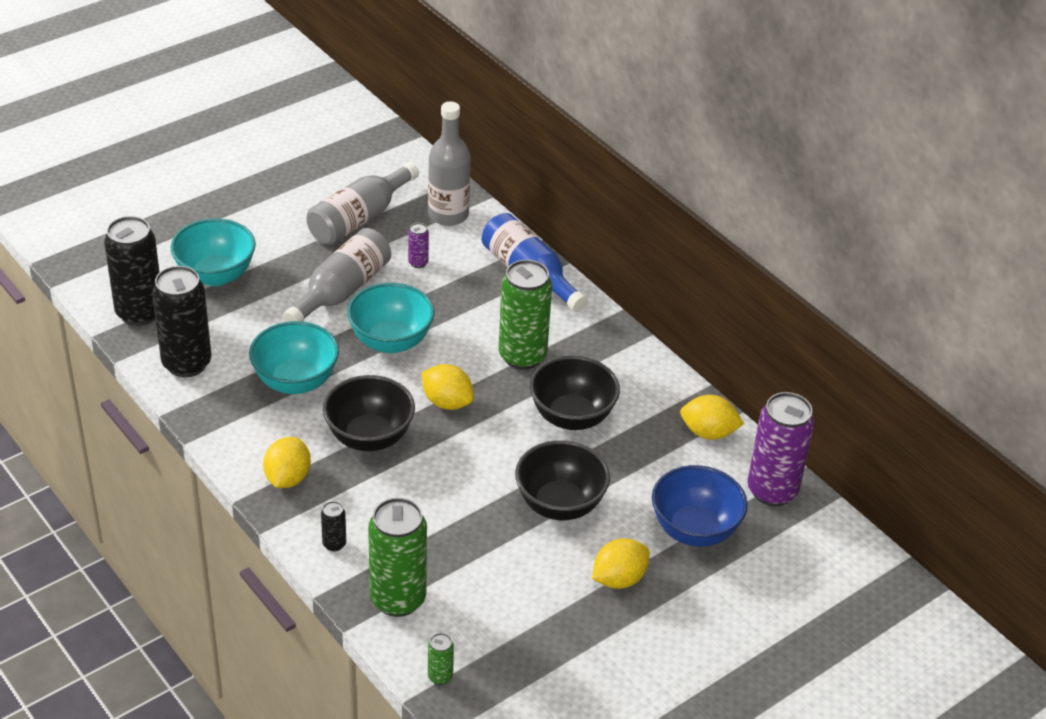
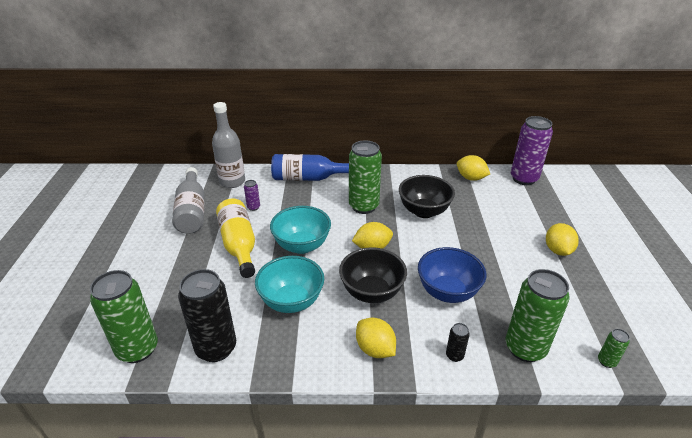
camera: 50 degrees left, 5 degrees down
(139, 313) = (137, 349): black can -> green can
(216, 275) = (155, 291): turquoise bowl -> none
(341, 291) = (239, 245): grey bottle -> yellow bottle
(560, 504) = (487, 245): black bowl -> none
(694, 530) = (536, 211): blue bowl -> blue bowl (447, 292)
(708, 432) = (471, 178): yellow lemon -> yellow lemon turned 75 degrees clockwise

